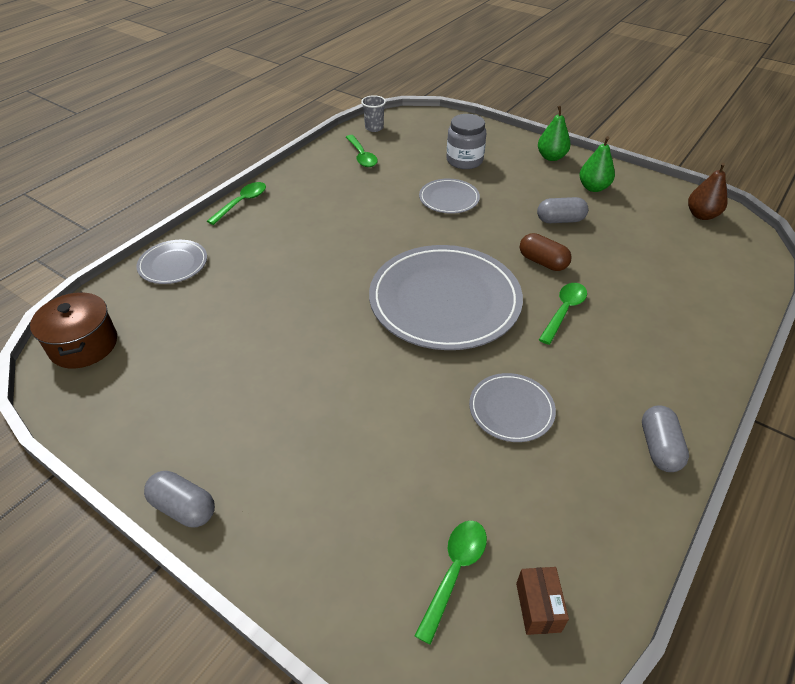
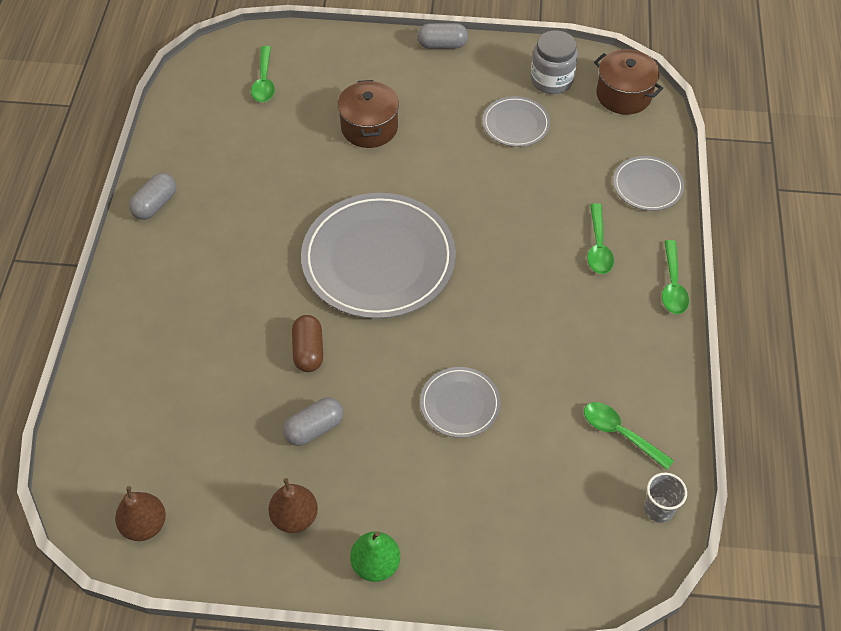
camera: 150 degrees right, 10 degrees up
(363, 431) = (369, 127): none -> brown pot
(464, 160) = (487, 493): grey jar -> grey jar (551, 80)
(511, 409) = (273, 186): grey plate -> grey plate (516, 124)
(538, 607) = (210, 85): brown box -> none
(542, 262) = (308, 351): brown capsule -> brown capsule turned 75 degrees clockwise
(564, 311) = (265, 297): green spoon -> green spoon (598, 247)
(593, 187) = (295, 517): green pear -> brown pear
(659, 447) = (155, 204): grey capsule -> grey capsule turned 60 degrees clockwise

